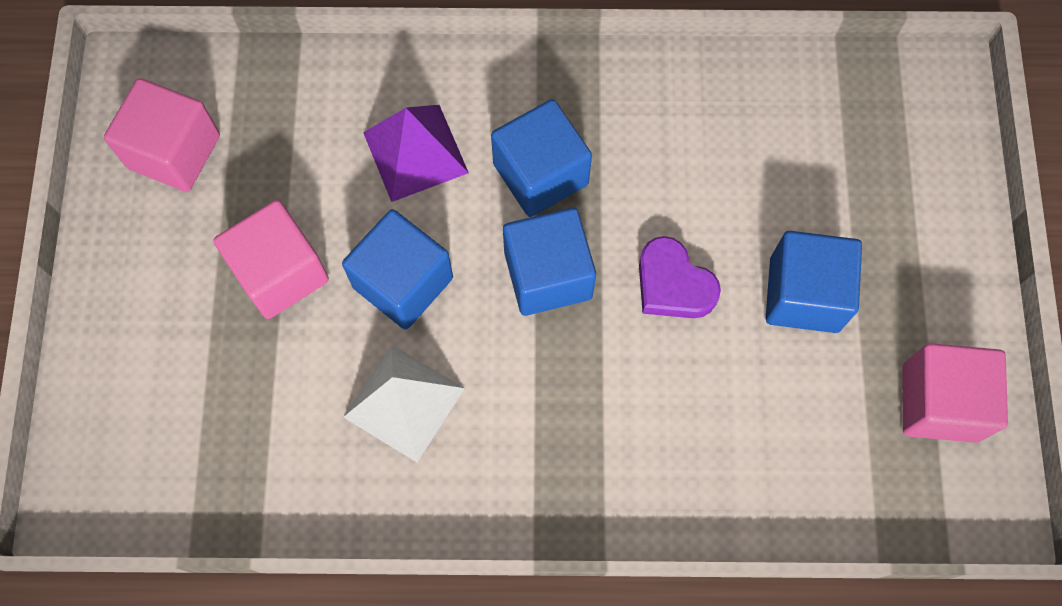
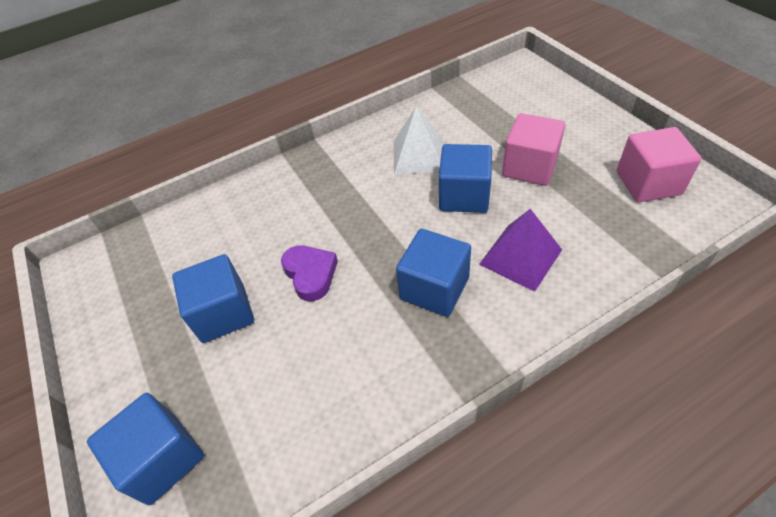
camera: 155 degrees right, 20 degrees down
(548, 275) = (388, 240): blue cube -> blue cube (163, 458)
(673, 284) = (310, 274): purple heart -> purple heart turned 45 degrees clockwise
(939, 402) = (118, 300): pink cube -> none

